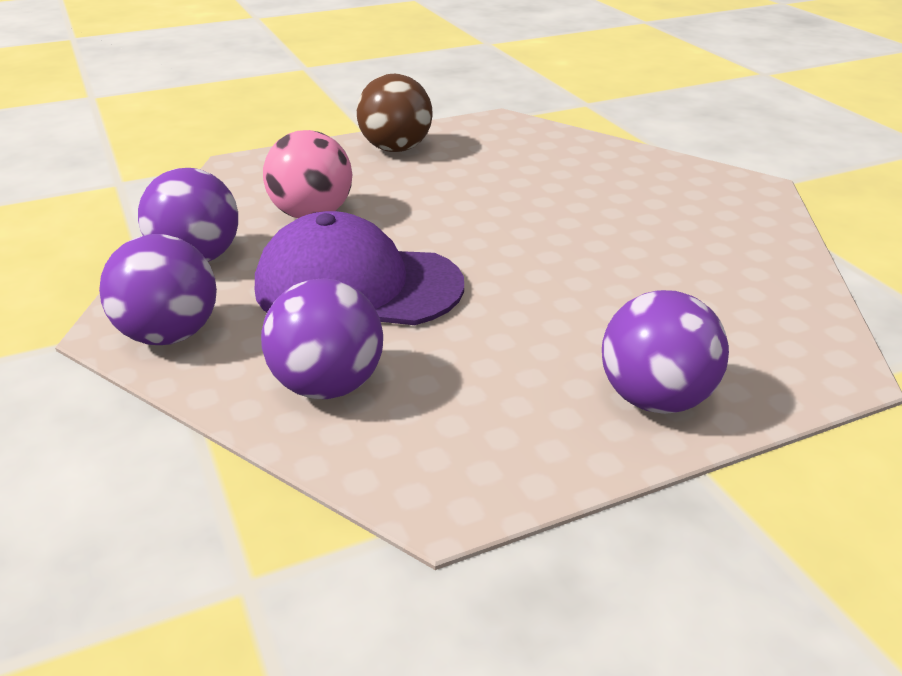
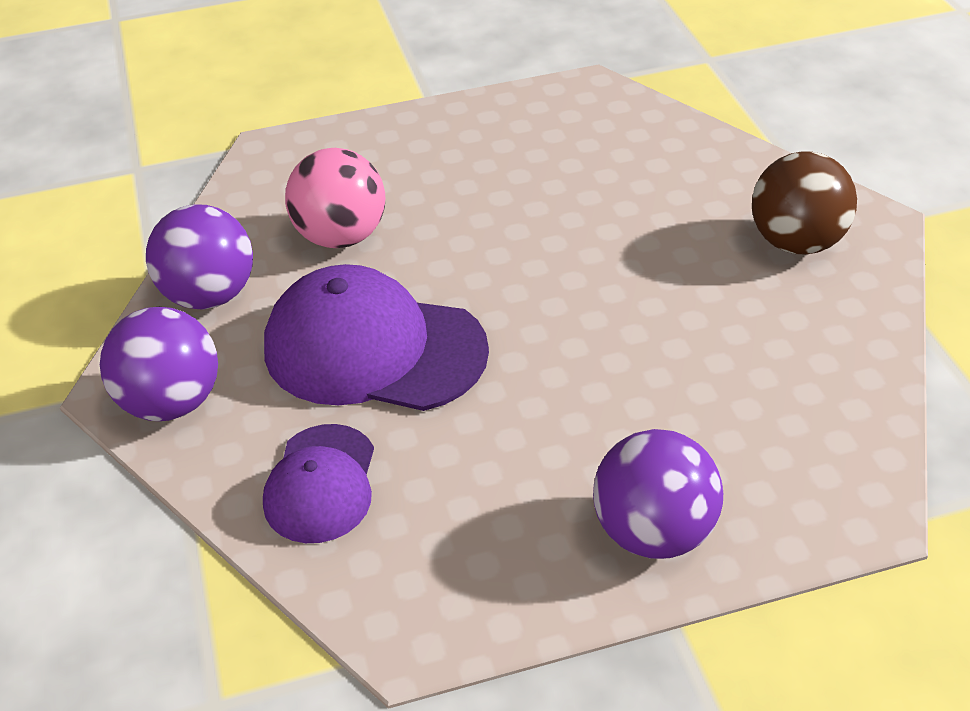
camera: 10 degrees right, 10 degrees up
(327, 386) = (321, 484): purple ball -> purple cap
(396, 149) = (454, 132): brown ball -> brown ball (796, 242)

